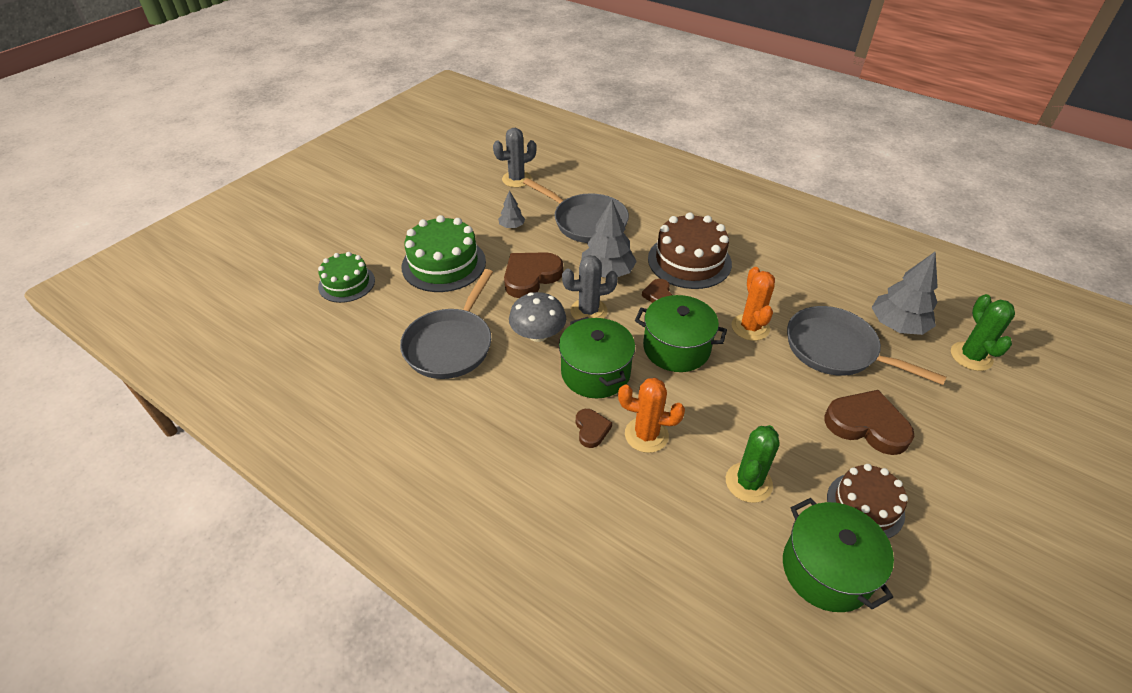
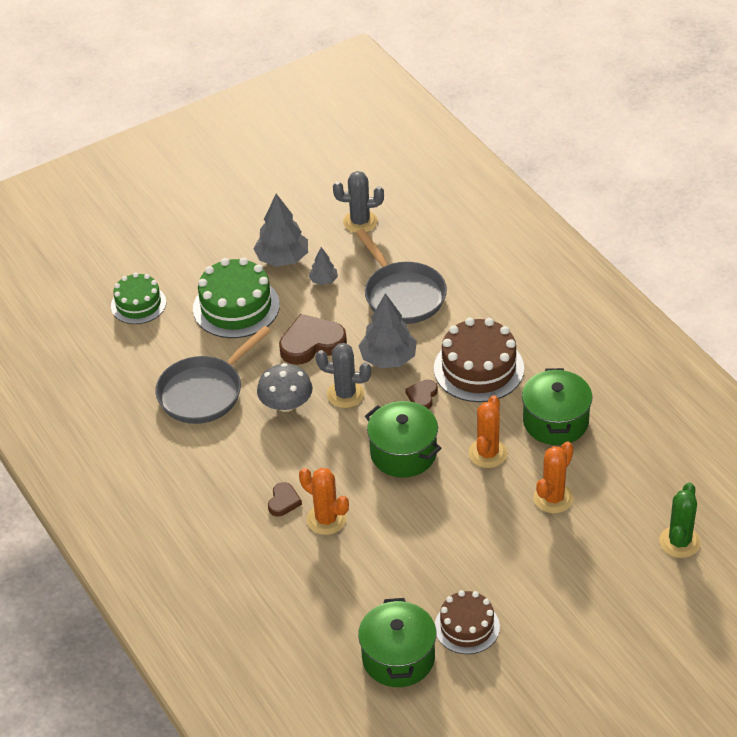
camera: 25 degrees right, 0 degrees up
(595, 372) = (316, 454): green pot -> green pot (555, 421)
(748, 482) = (385, 581): green cactus -> none
(836, 350) = (553, 498): grey pan -> orange cactus
(867, 425) = (523, 569): brown heart -> none
(897, 325) = (634, 493): grey tree -> grey tree (282, 258)

